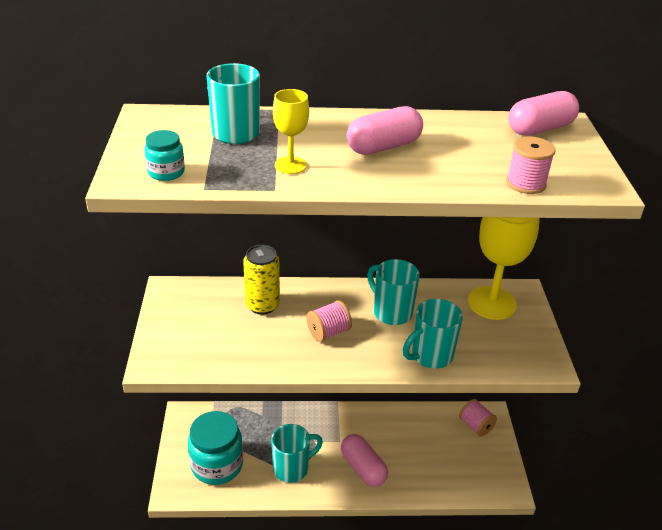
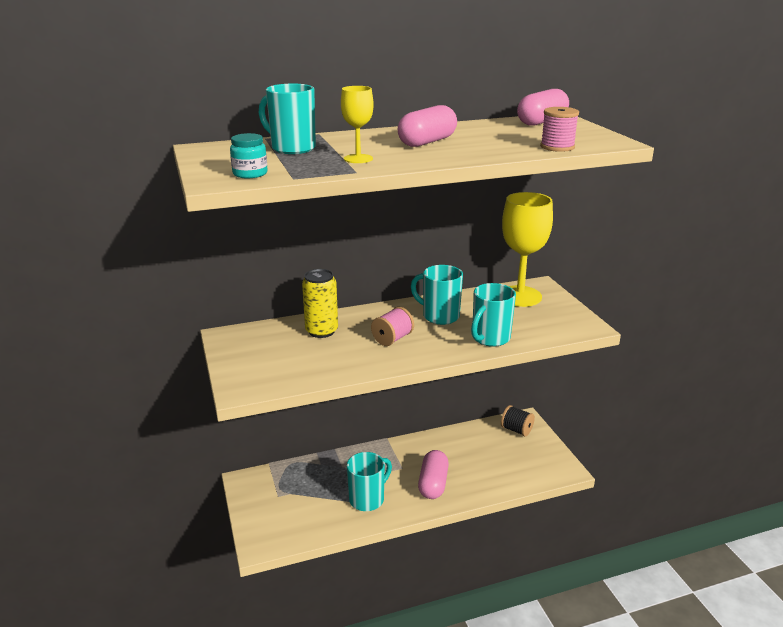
camera: 15 degrees left, 10 degrees down
(217, 465) = (294, 513): turquoise jar -> none
(363, 468) = (433, 484): pink capsule -> pink capsule turned 60 degrees clockwise
(475, 425) = (516, 430): pink spool -> black spool

